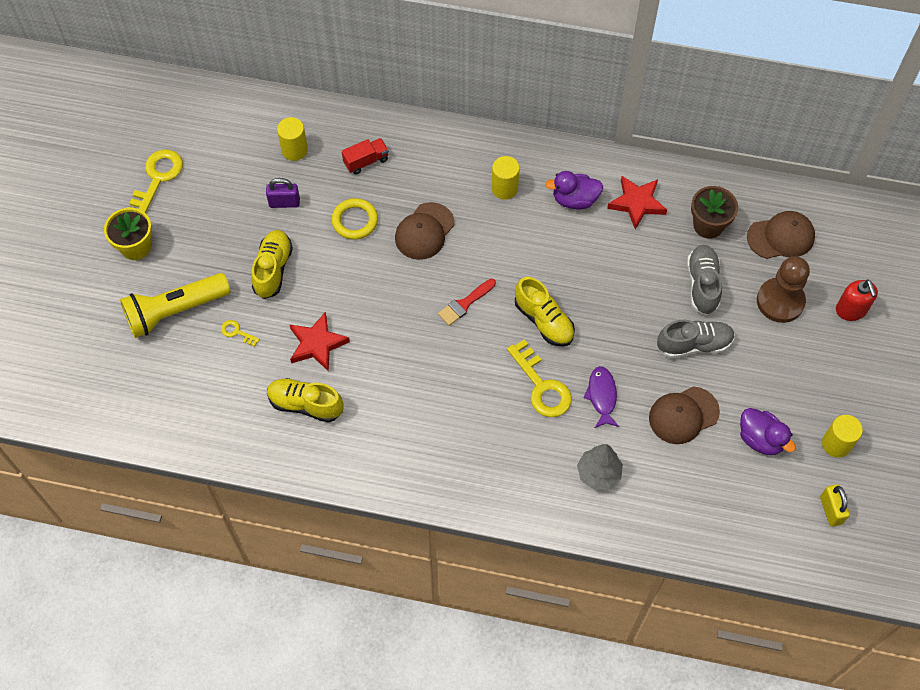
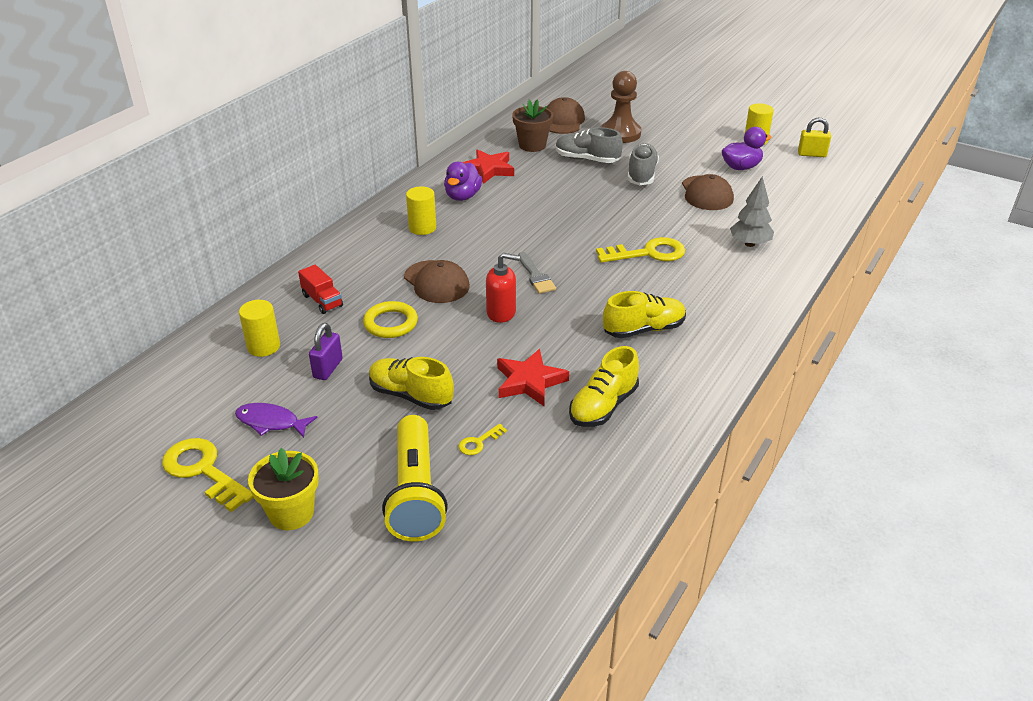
camera: 70 degrees left, 25 degrees down
(366, 161) = (322, 301): red truck -> red truck turned 150 degrees clockwise
(465, 304) = (536, 276): red brush -> grey brush
(544, 321) = (580, 238): yellow shoe -> yellow shoe (644, 329)
(602, 396) = (672, 226): purple fish -> purple fish (271, 422)
(851, 310) = (643, 111): red soap dispenser -> red soap dispenser (501, 313)

